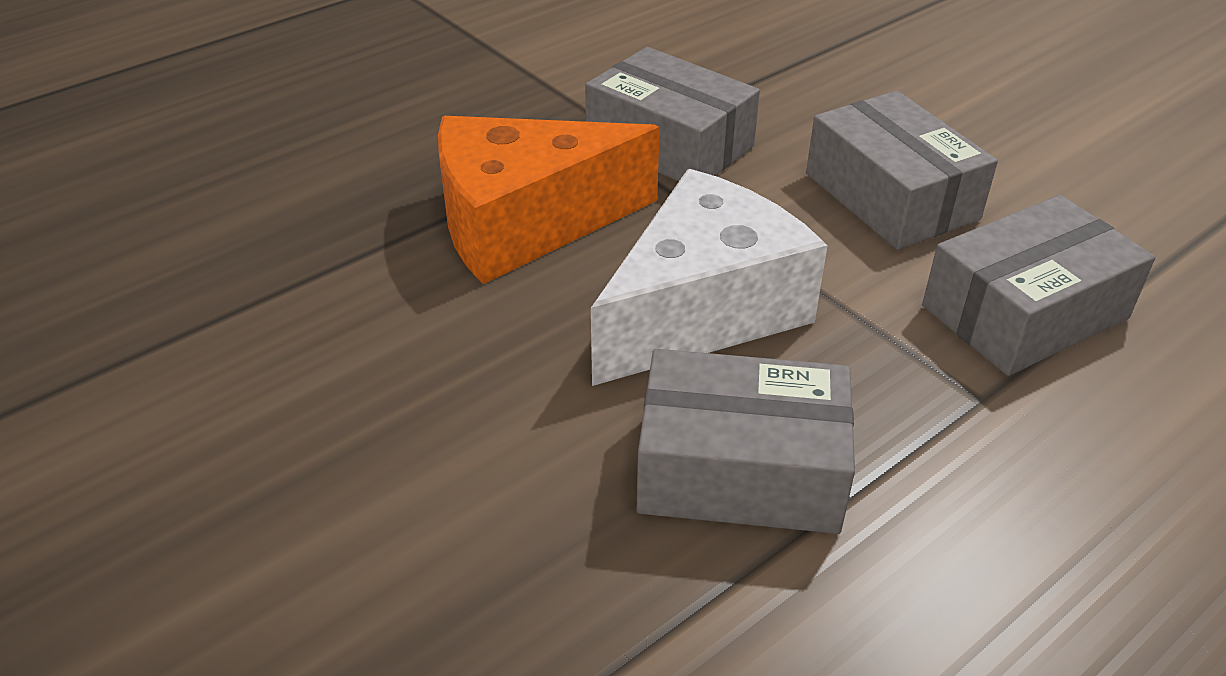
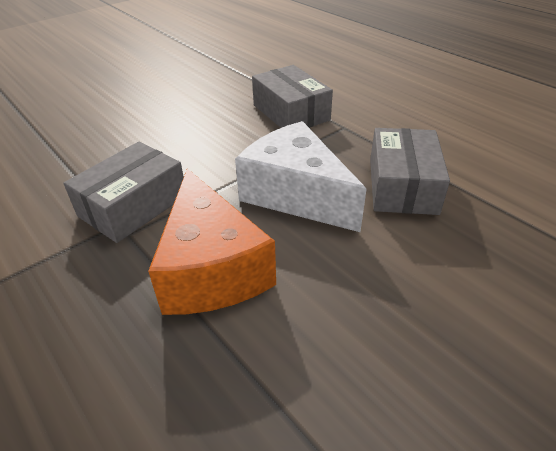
camera: 90 degrees left, 0 degrees up
(891, 196) = (205, 135): grey box -> none

